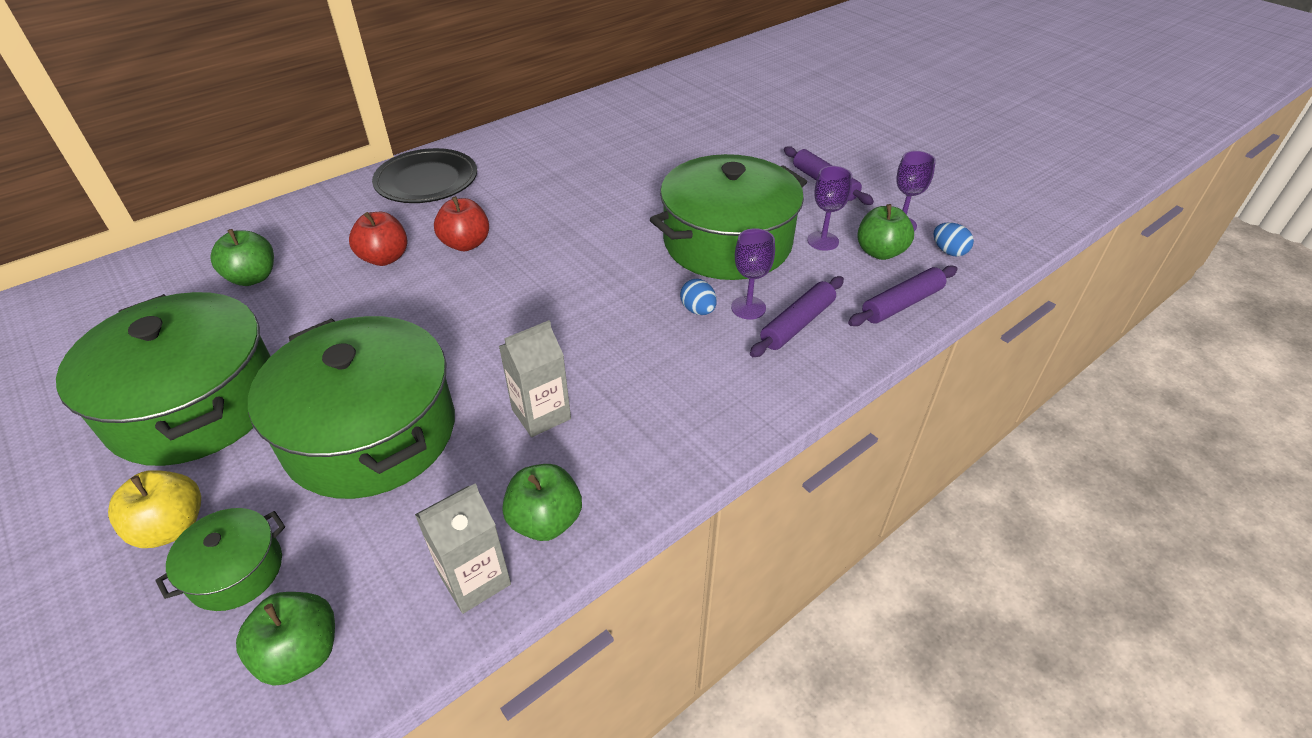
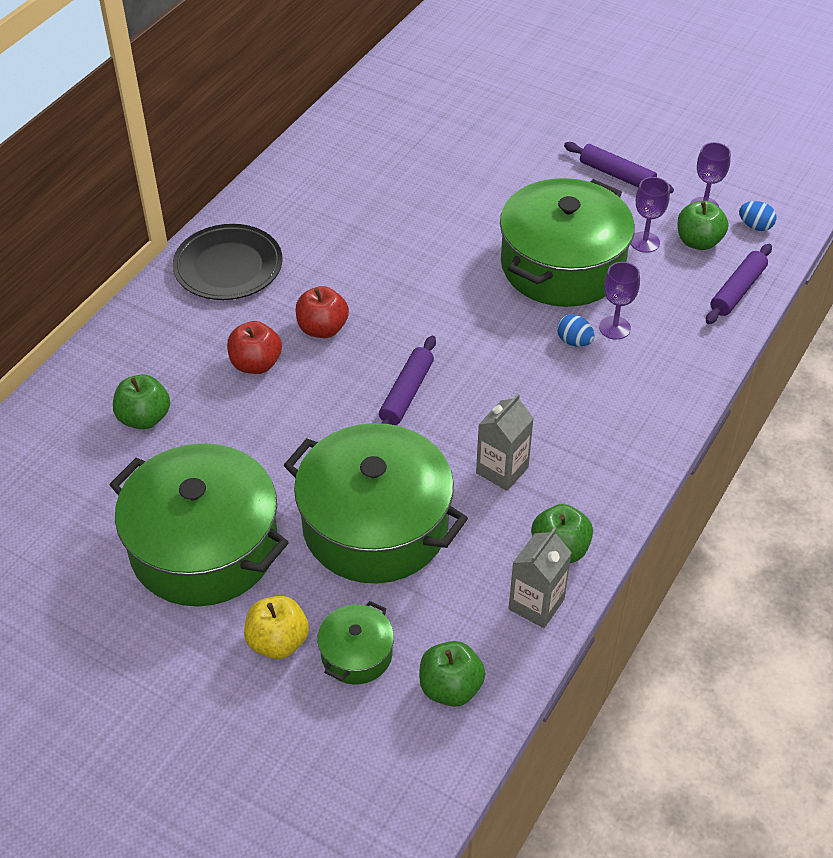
camera: 20 degrees left, 5 degrees up
(797, 324) = (662, 332): purple rolling pin -> purple rolling pin (407, 393)

